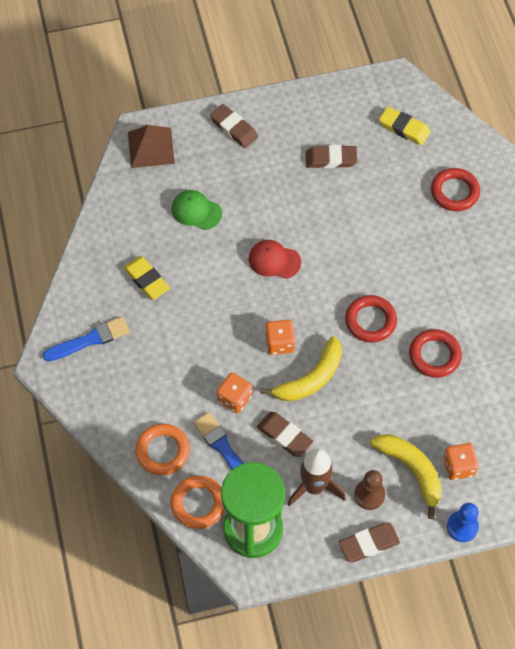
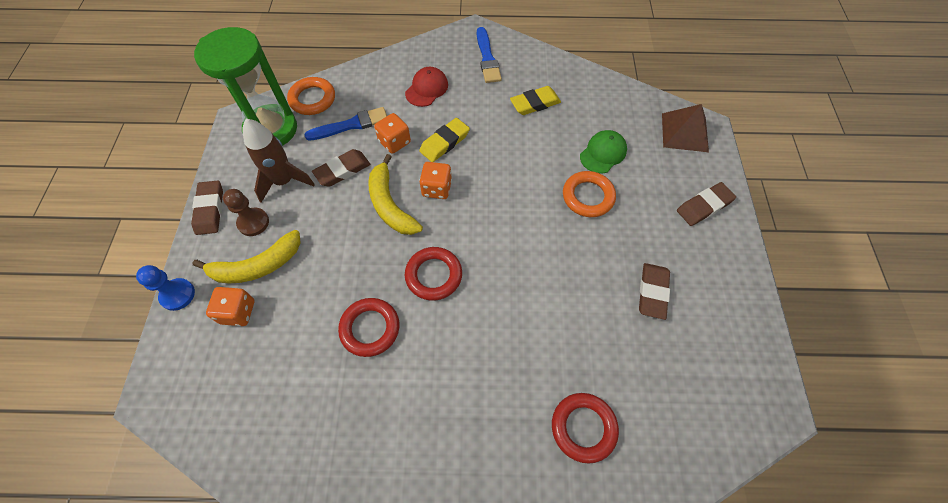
camera: 105 degrees right, 0 degrees up
(162, 451) = (368, 85): orange ring -> orange ring (588, 196)
(274, 260) = (530, 205): red cap -> red cap (426, 89)
(404, 128) = (692, 393): yellow eraser -> yellow eraser (444, 142)

